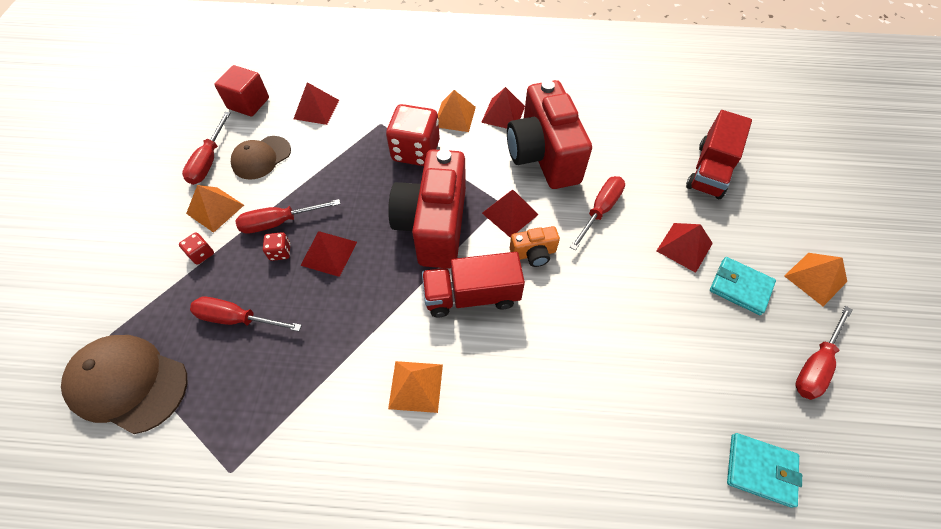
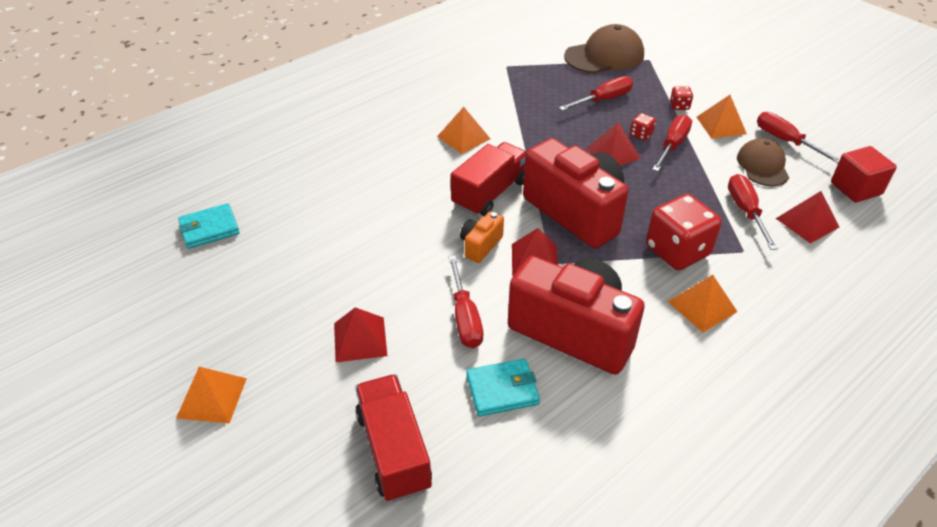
camera: 135 degrees right, 15 degrees down
(503, 114) = (668, 346): red pyramid -> none
(740, 287) = (285, 338): turquoise wallet -> turquoise wallet (502, 390)
(815, 365) = (188, 318): red screwdriver -> red screwdriver (745, 211)

